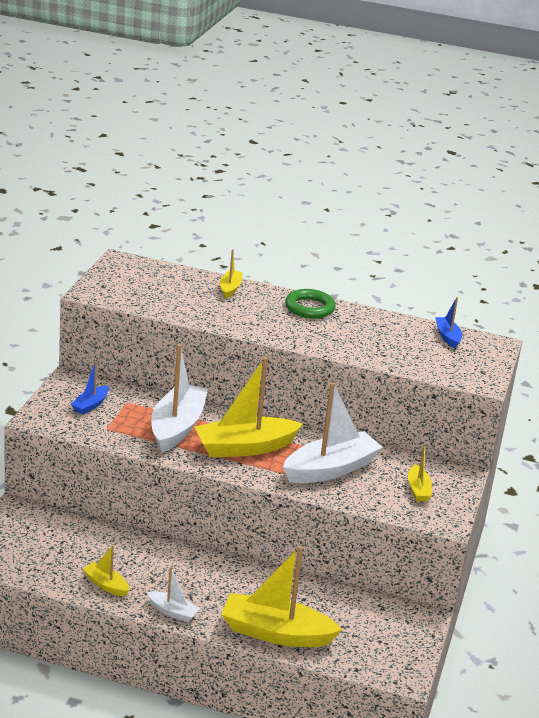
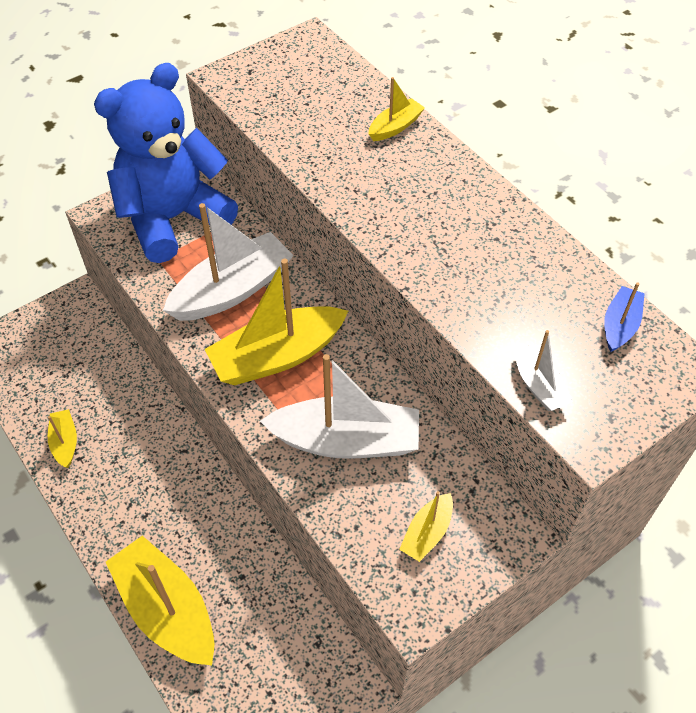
camera: 40 degrees right, 25 degrees up
(90, 405) = (173, 218): blue boat -> blue teddy bear
(173, 612) = (93, 516): white boat -> white boat (538, 385)
(244, 447) = (277, 356): yellow boat -> yellow boat turned 45 degrees counterclockwise
(309, 308) = (467, 196): green ring -> none

